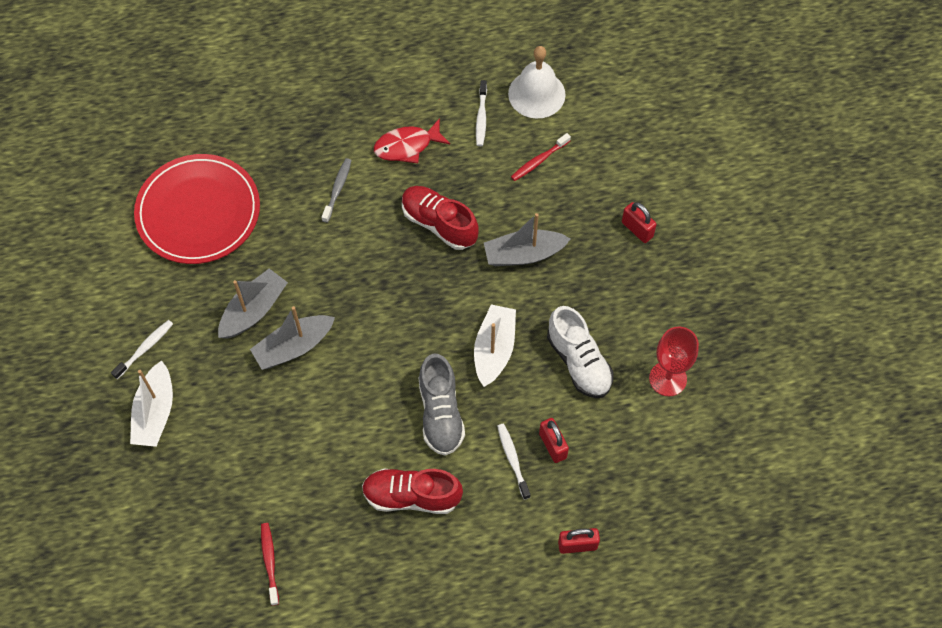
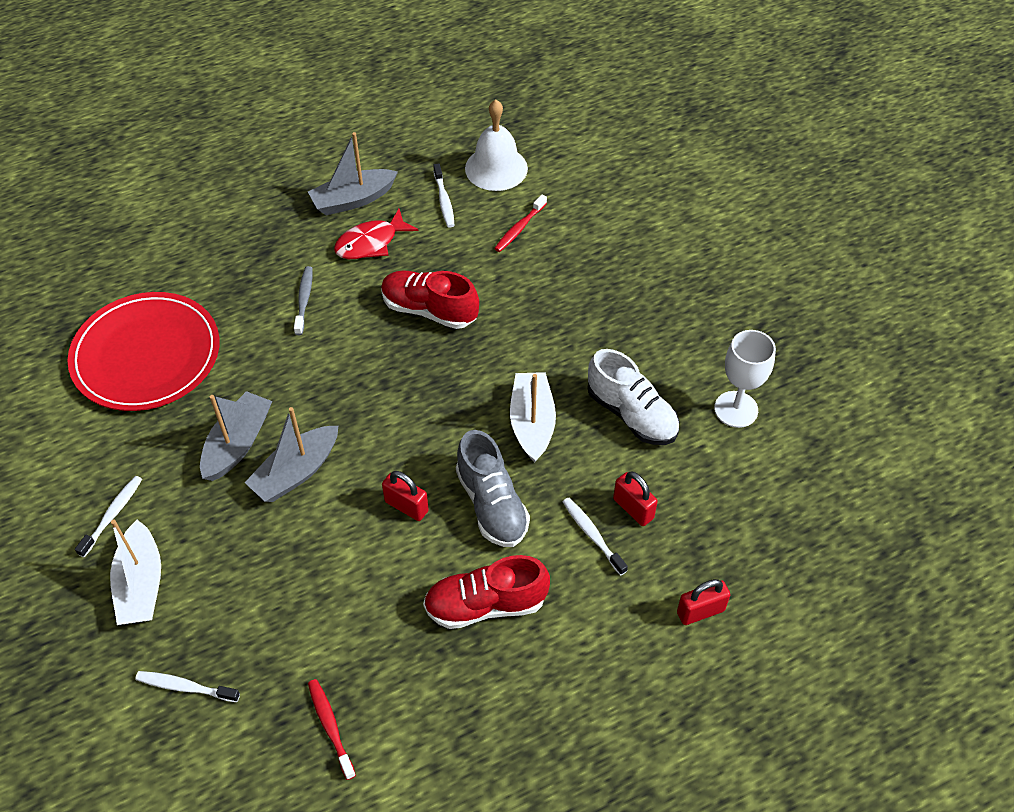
camera: 15 degrees left, 10 degrees down
(171, 503) = (185, 687): none -> white toothbrush
(524, 254) = (533, 320): grey boat -> grey boat (353, 200)
(637, 229) = (647, 271): red padlock -> red padlock (406, 506)
(668, 379) = (736, 409): red goblet -> white goblet

